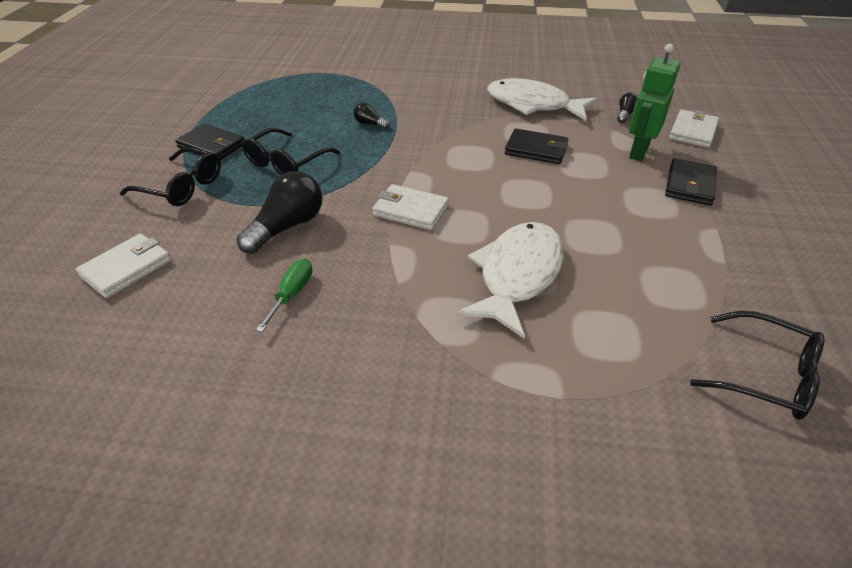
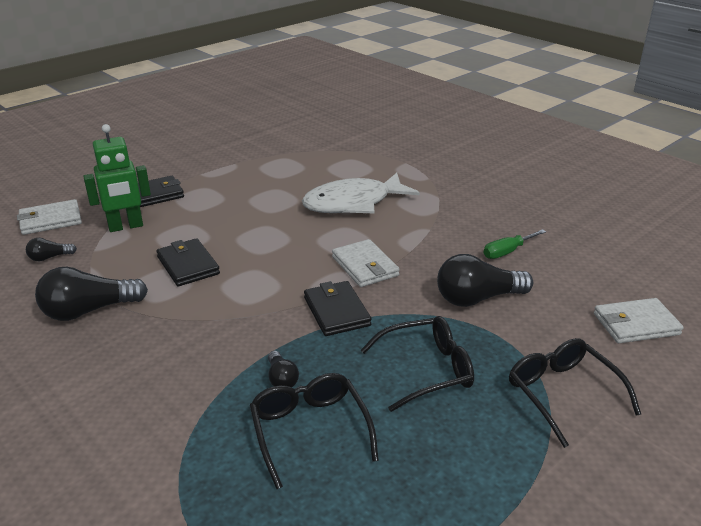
camera: 140 degrees left, 10 degrees down
(212, 146) = (500, 449): black wallet -> black wallet (336, 311)
(533, 105) = (89, 310): white fish -> black light bulb
(765, 375) = (309, 137): black glasses -> black glasses (309, 431)

